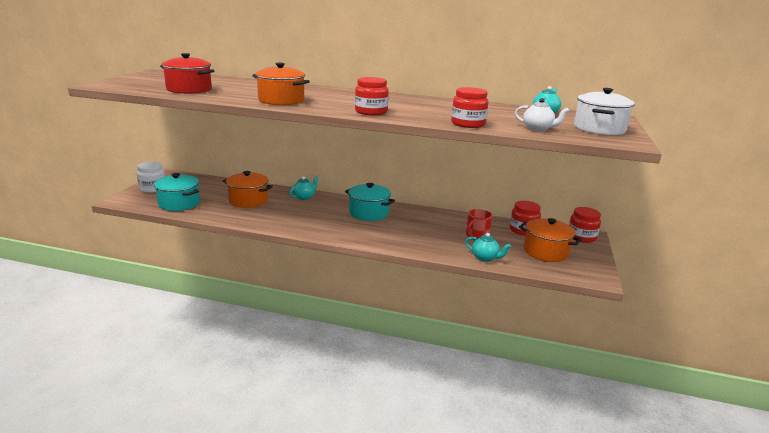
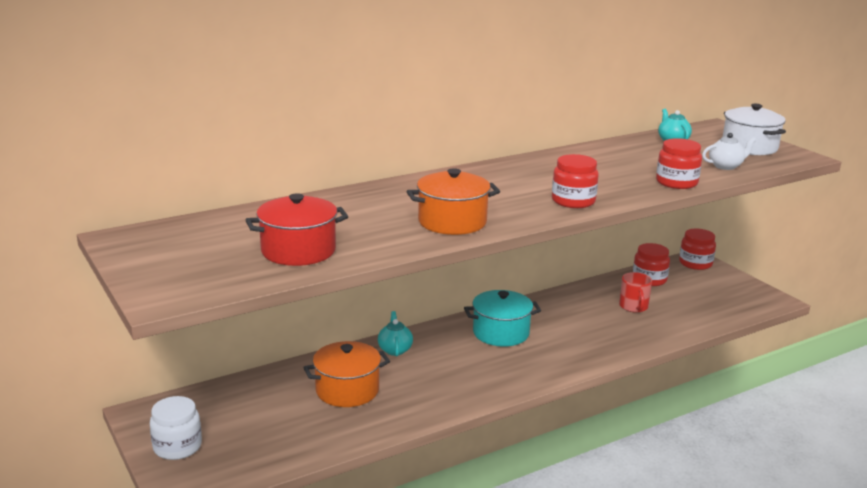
camera: 45 degrees left, 0 degrees up
(179, 203) = (276, 445): turquoise pot -> none
(485, 258) = (684, 326): turquoise teapot -> none
(545, 252) = (704, 294): orange pot -> none

